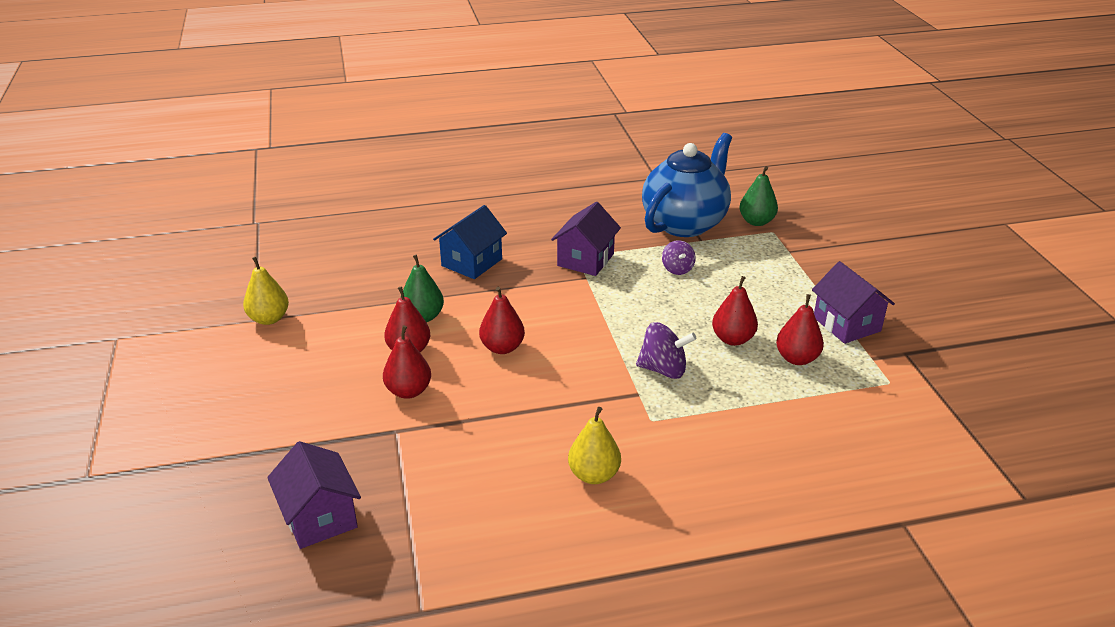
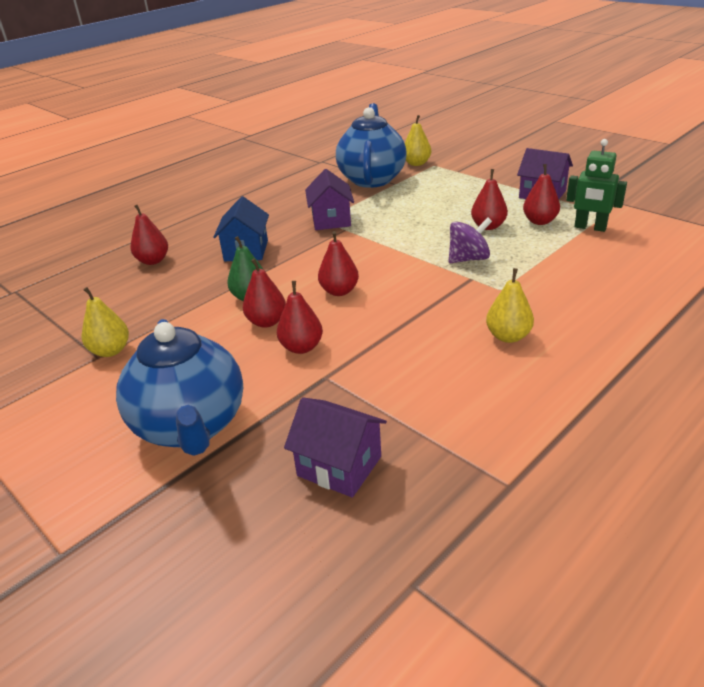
camera: 30 degrees left, 0 degrees up
(256, 421) = (191, 426): none -> blue teapot
(386, 238) = (153, 261): none -> red pear
(677, 269) = (401, 203): purple spinning top -> none
(756, 221) = (416, 163): green pear -> yellow pear
(843, 393) = (590, 227): none -> green robot

